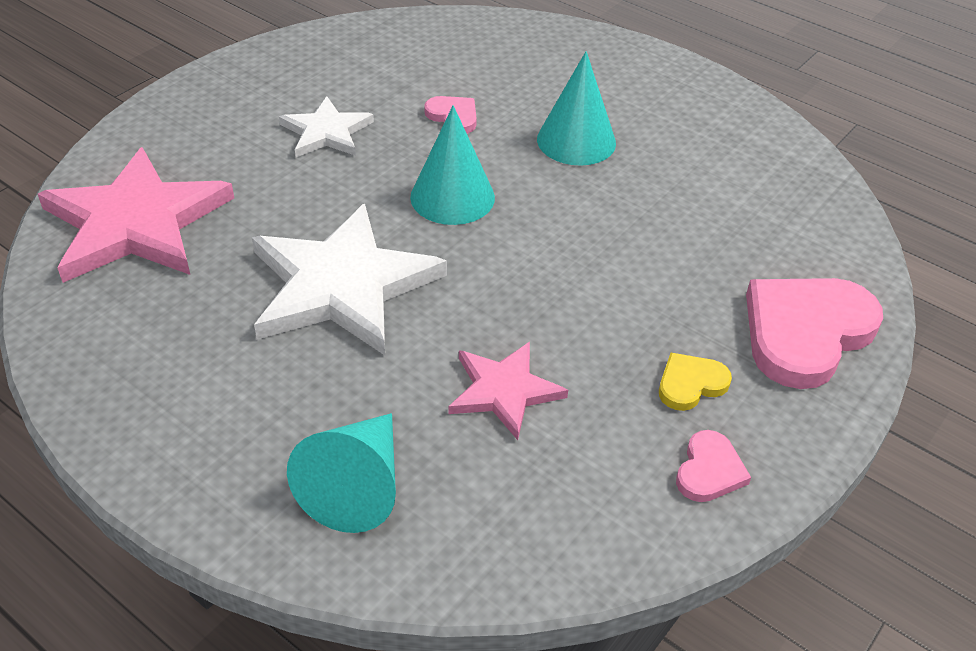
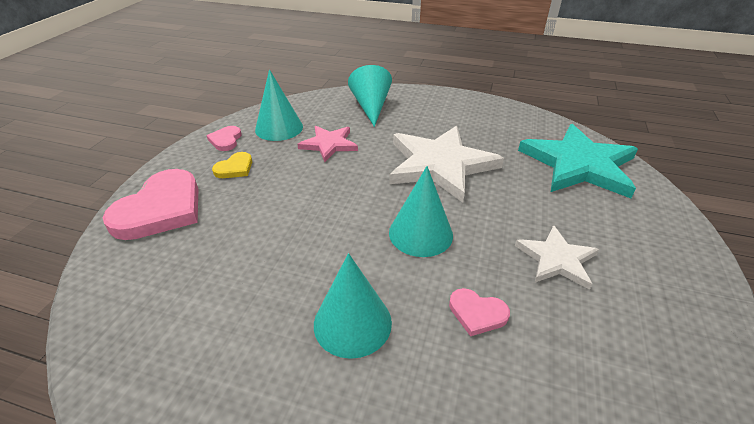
camera: 160 degrees right, 5 degrees down
(136, 223) = (578, 165): pink star -> turquoise star
(591, 475) = (279, 128): none -> turquoise cone

